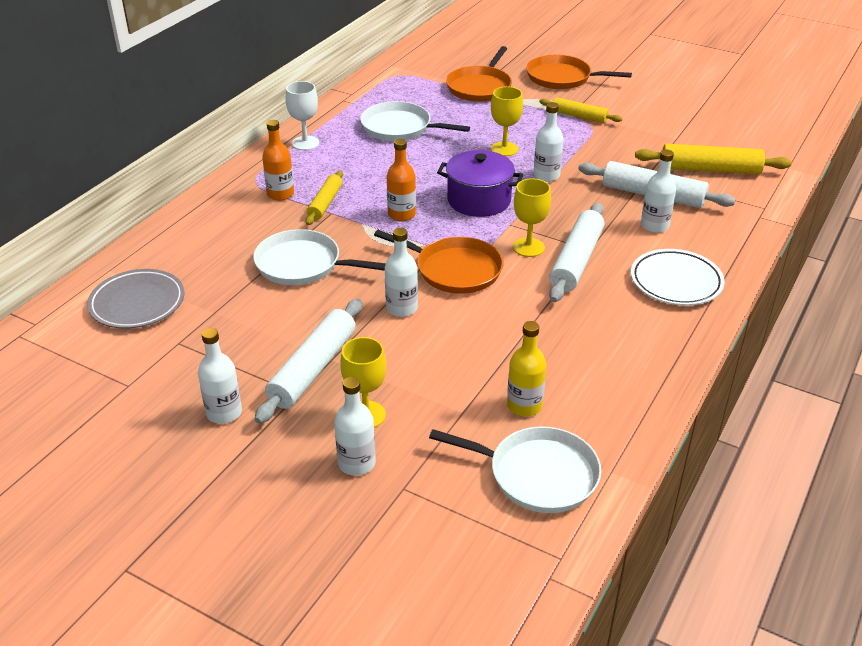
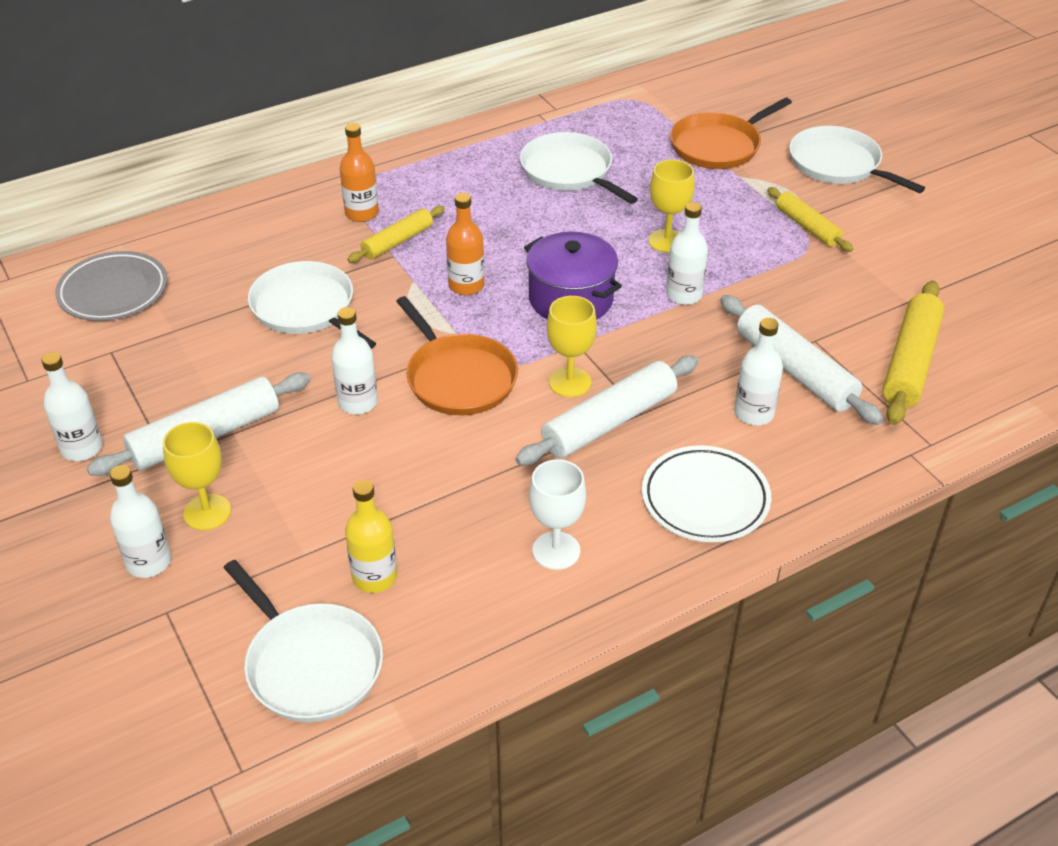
camera: 30 degrees right, 5 degrees up
(305, 143) = (446, 157): white goblet -> white goblet (556, 551)
(562, 78) = (838, 164): orange pan -> white pan
(710, 169) = (910, 362): yellow rolling pin -> yellow rolling pin turned 75 degrees clockwise

